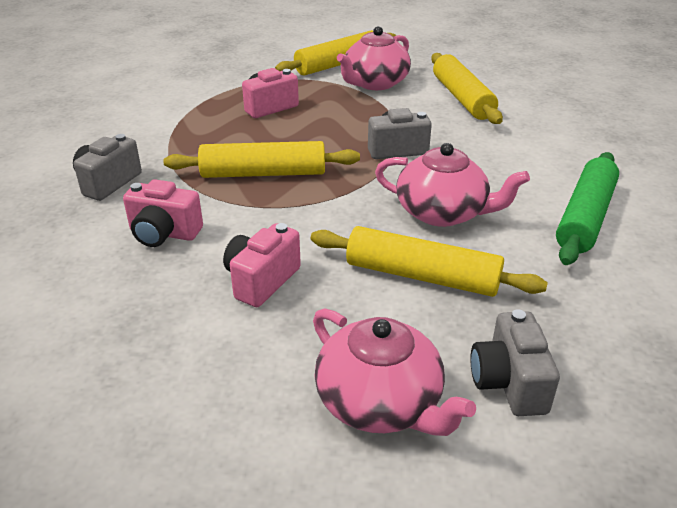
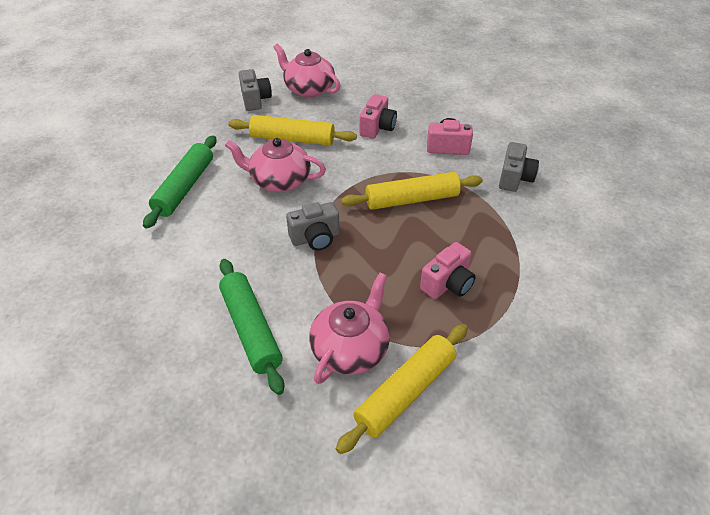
camera: 170 degrees right, 10 degrees up
(462, 98) = (251, 329): yellow rolling pin -> green rolling pin

